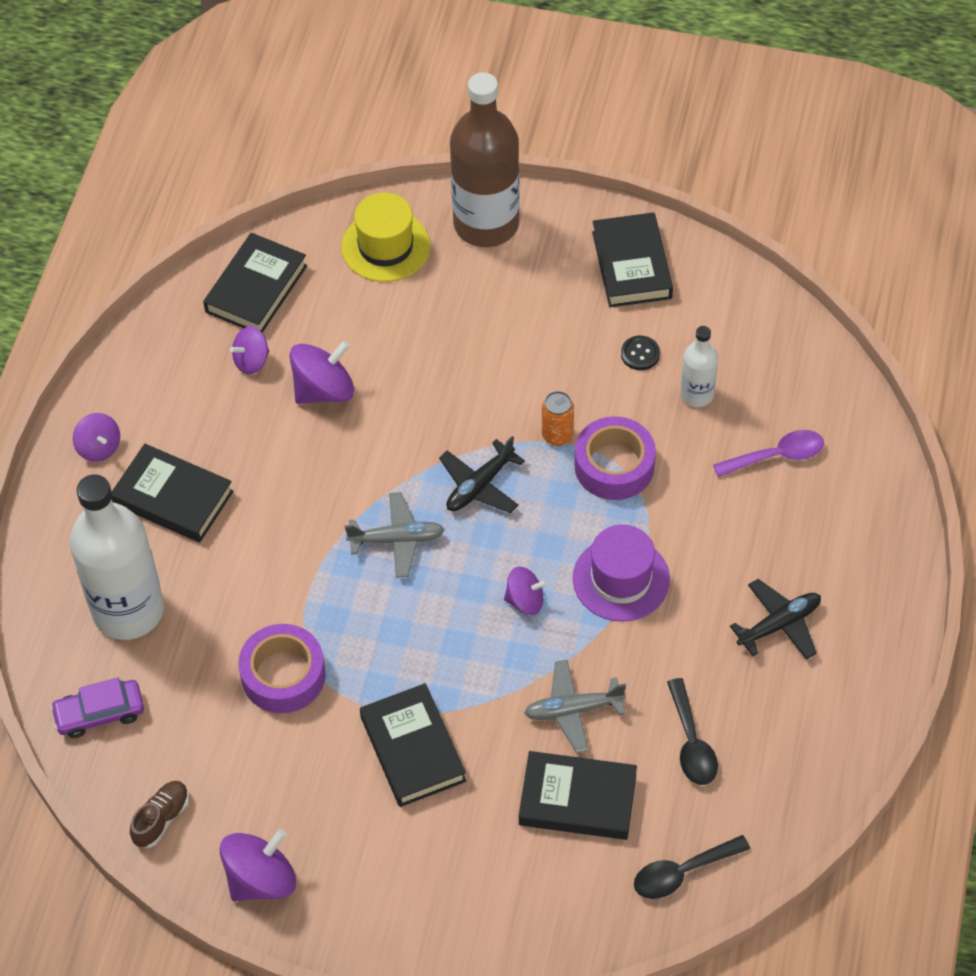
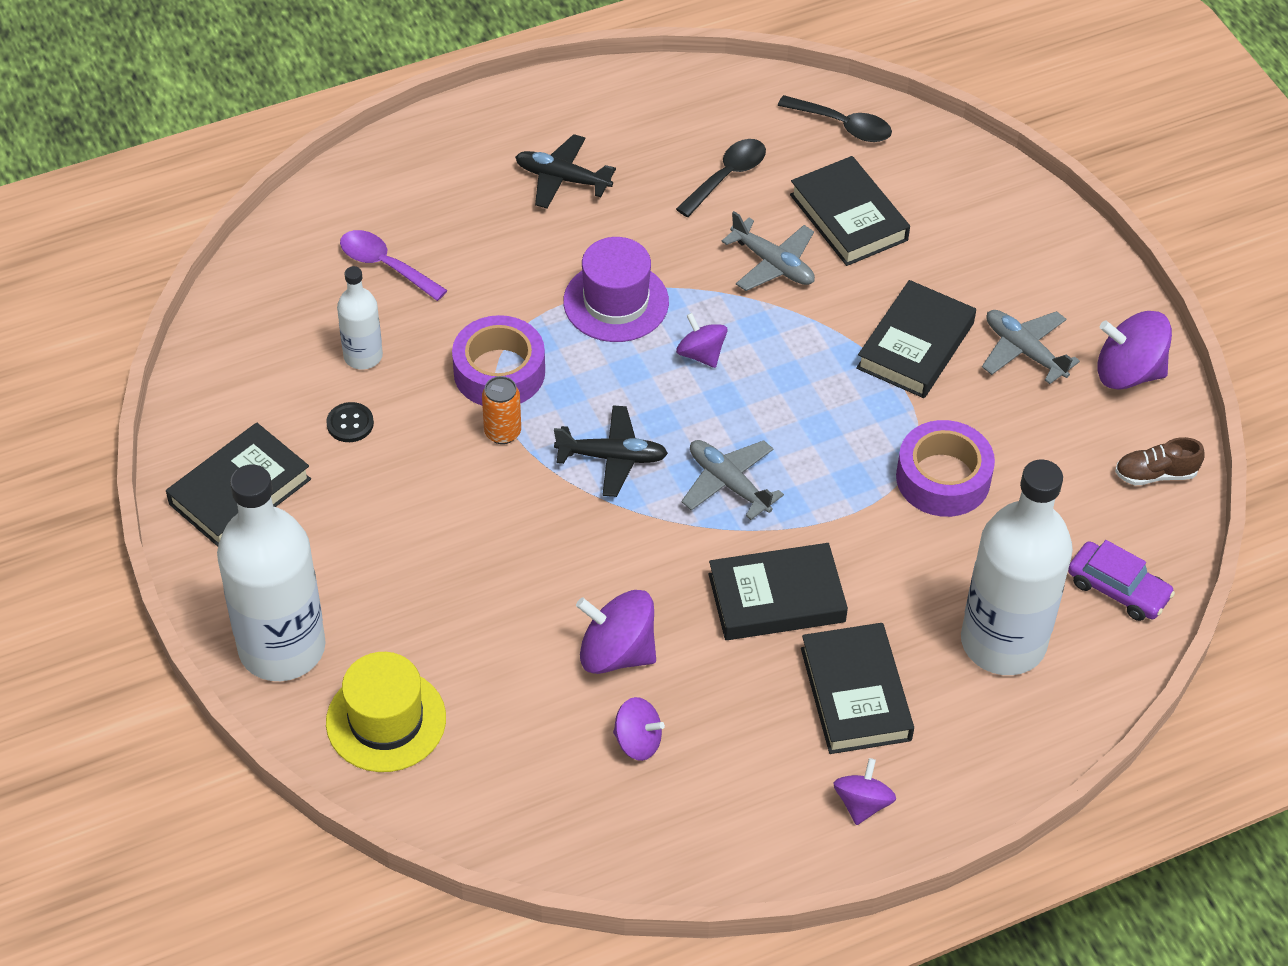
camera: 130 degrees left, 5 degrees down
(256, 289) = (543, 804): black book -> black book (776, 598)
(343, 821) = (1024, 351): none -> grey plane
(486, 224) = (282, 648): brown bottle -> white bottle

